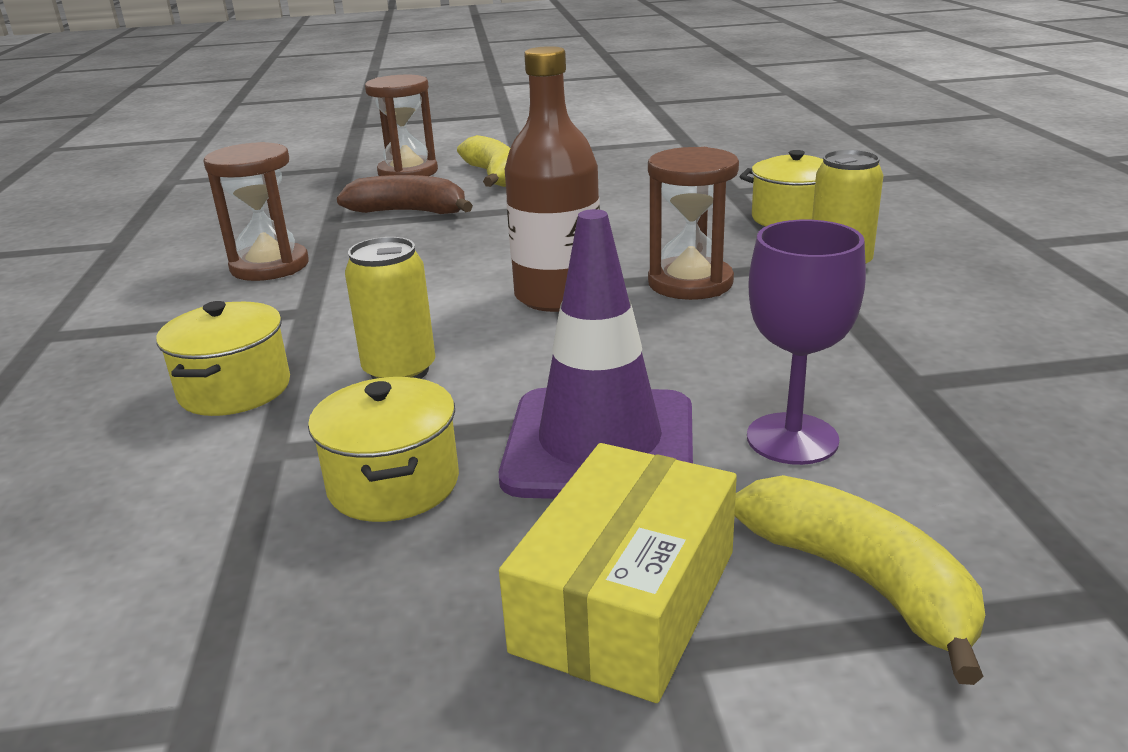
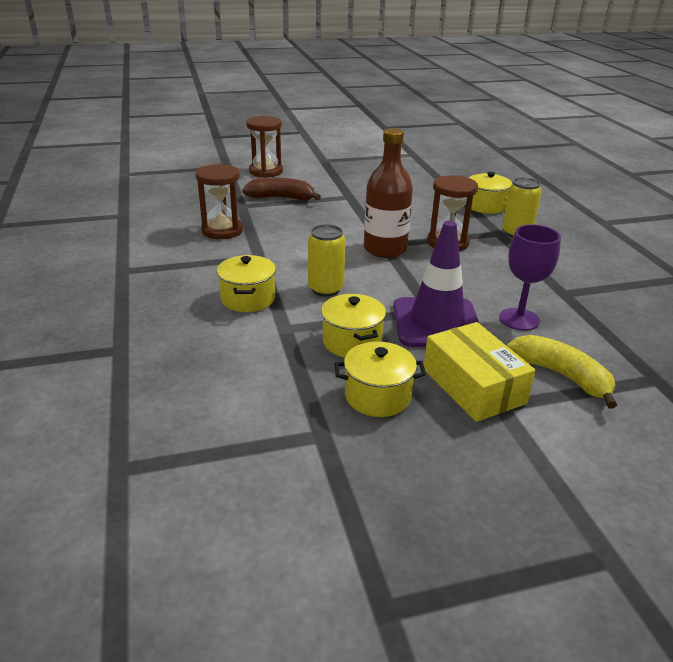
camera: 10 degrees left, 5 degrees up
(383, 618) = (377, 396): none -> yellow pot
(494, 175) = (317, 175): yellow banana -> none
(626, 600) = (473, 386): yellow box -> yellow box turned 45 degrees counterclockwise

